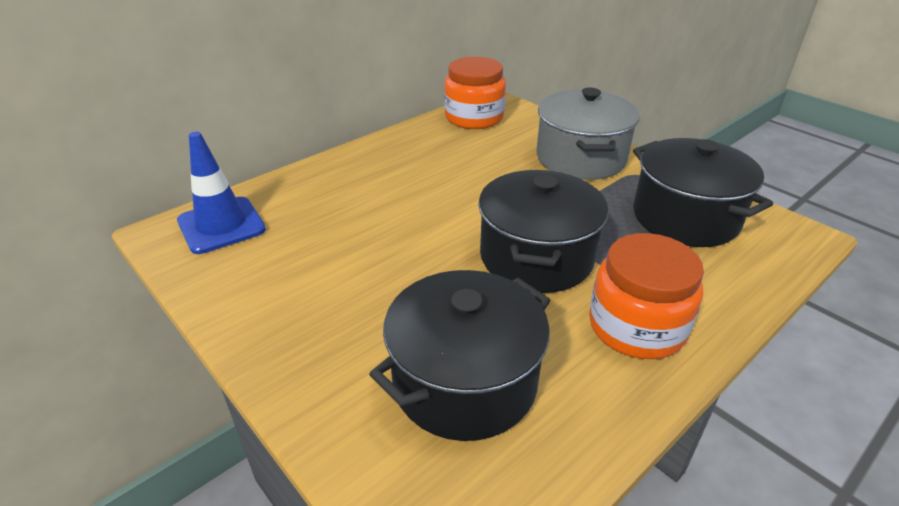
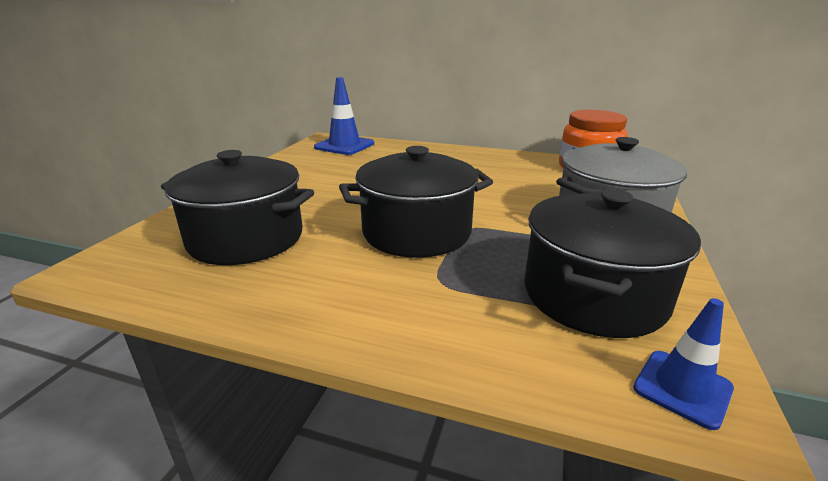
camera: 60 degrees right, 10 degrees down
(636, 327) = (362, 296): orange jar -> none
(786, 235) = (682, 388): none -> blue traffic cone

